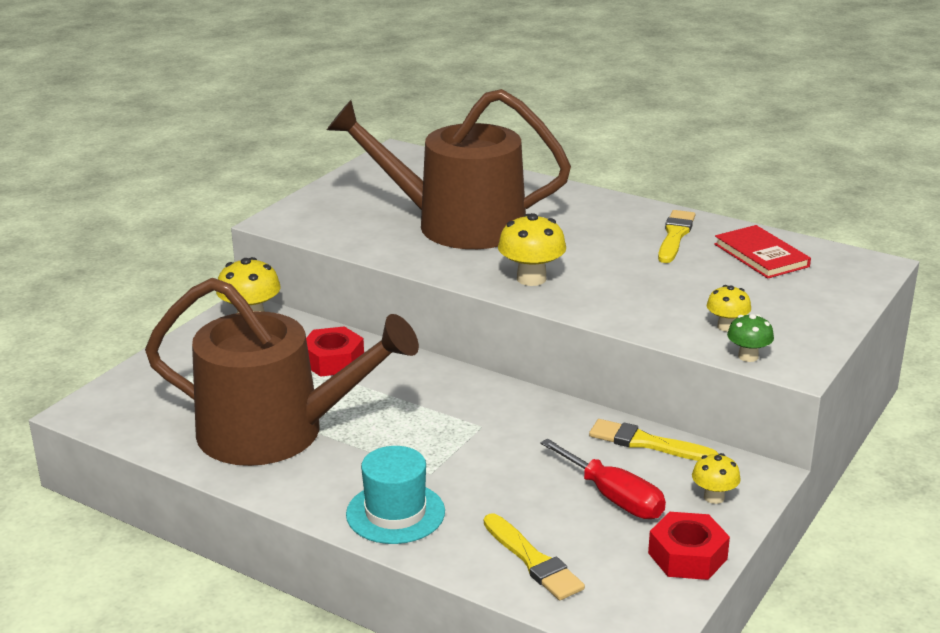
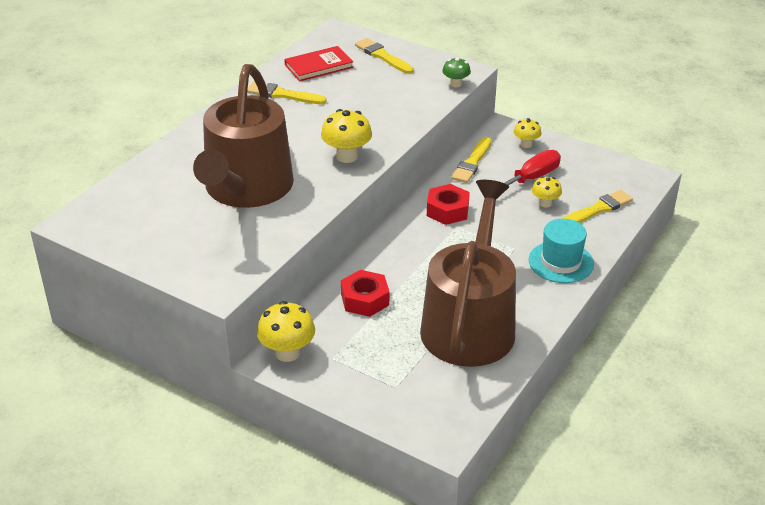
camera: 90 degrees left, 10 degrees up
(687, 556) = (582, 157): red nut -> red nut (447, 210)
(726, 326) = (418, 87): yellow mushroom -> yellow mushroom (545, 203)
(811, 299) = (382, 56): none -> yellow brush

